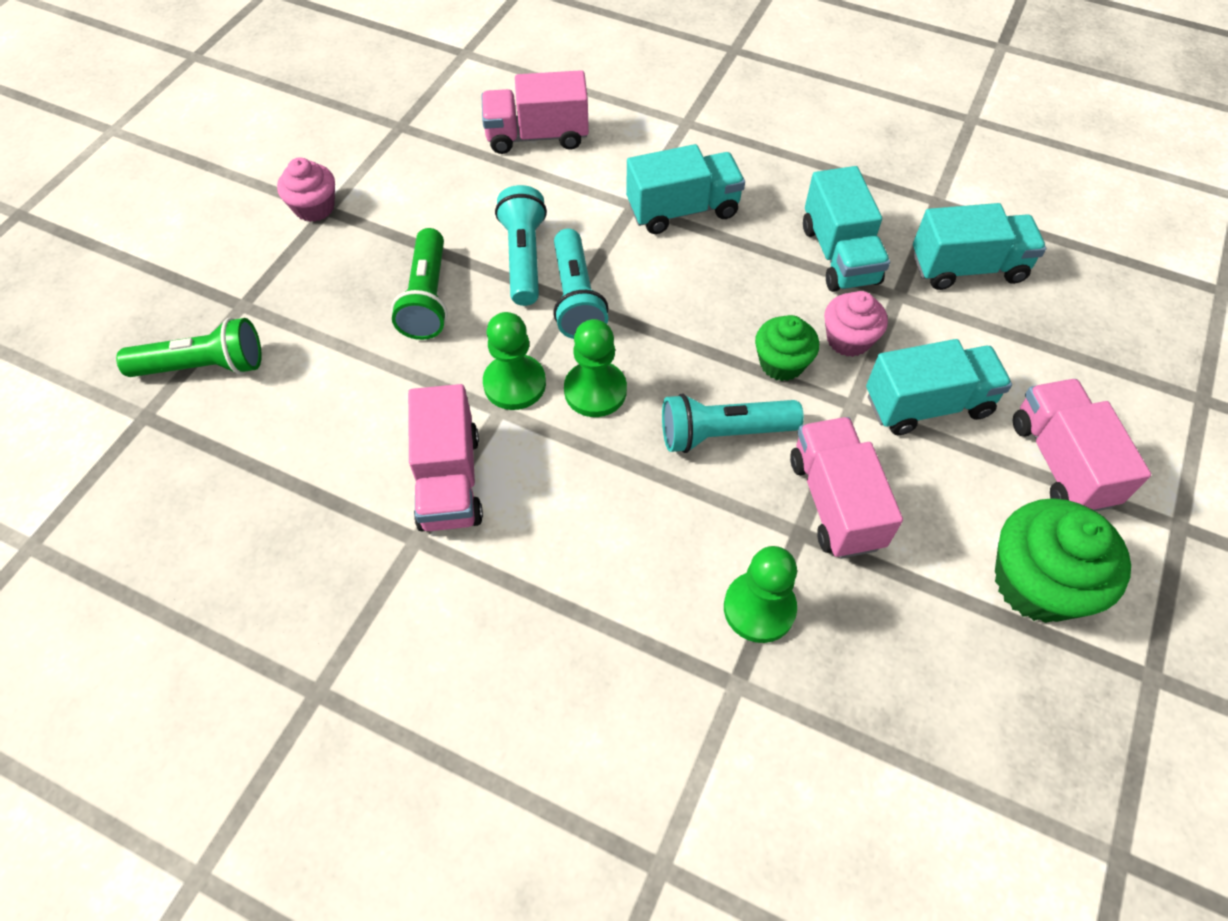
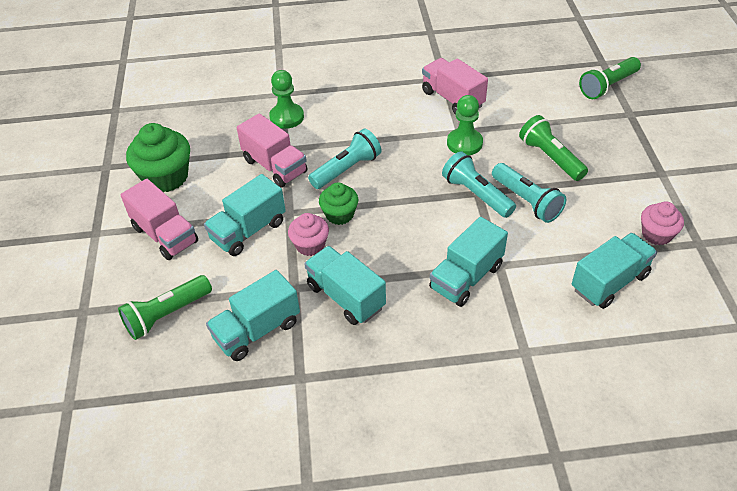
camera: 150 degrees right, 10 degrees down
(314, 207) = (669, 170): pink cupcake -> pink cupcake (656, 234)
(537, 136) = (609, 282): pink truck -> turquoise truck
(595, 391) = (423, 158): green pawn -> none
(1081, 338) = (167, 315): none -> green flashlight

